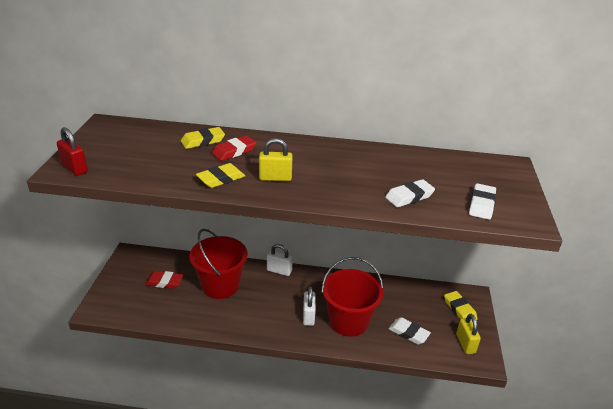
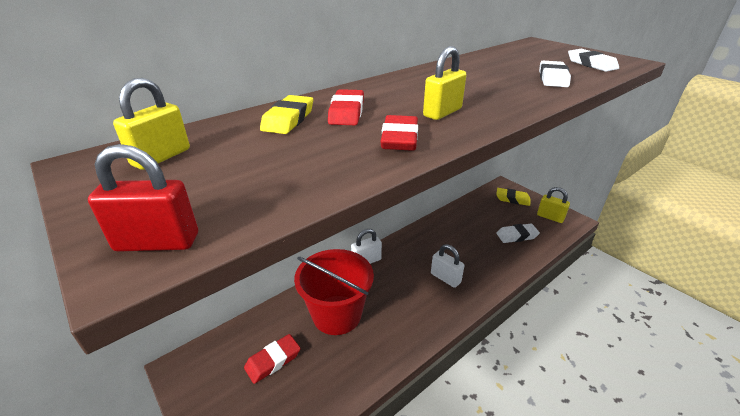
camera: 45 degrees left, 0 degrees up
(128, 134) = (161, 157): none -> yellow padlock
(221, 179) = (399, 138): yellow eraser -> red eraser
(348, 321) = (474, 258): red bucket -> none

